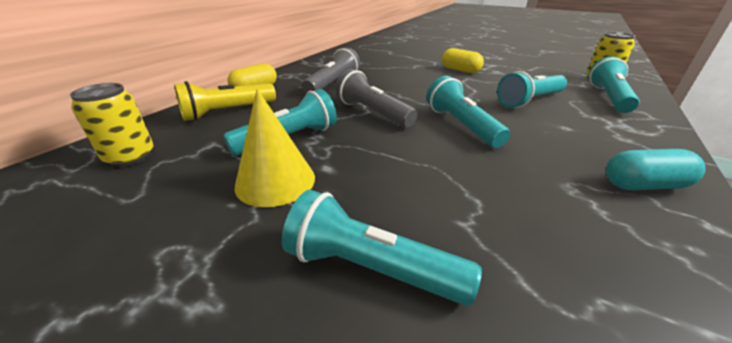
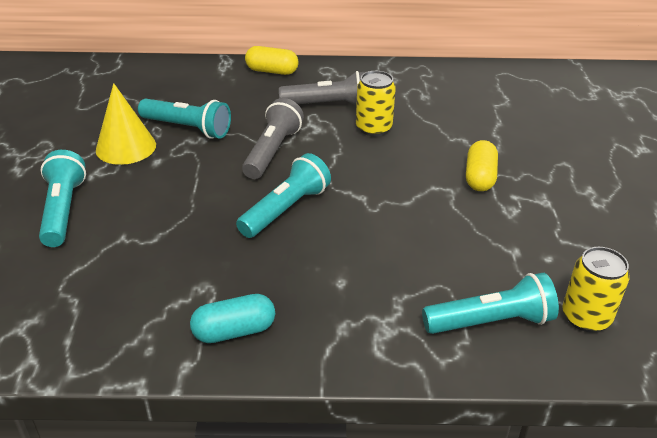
camera: 60 degrees right, 5 degrees up
(130, 157) = (120, 82): yellow can -> yellow can (373, 128)
(227, 112) = (212, 81): yellow flashlight -> none
(529, 100) = (406, 249): turquoise flashlight -> none
(643, 185) = (234, 331): turquoise capsule -> turquoise capsule turned 75 degrees counterclockwise

